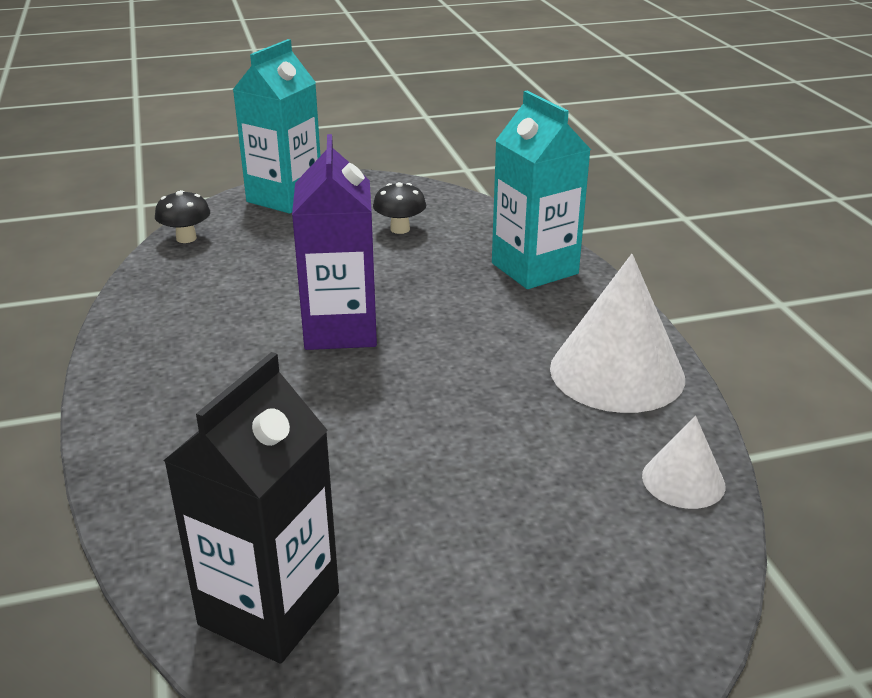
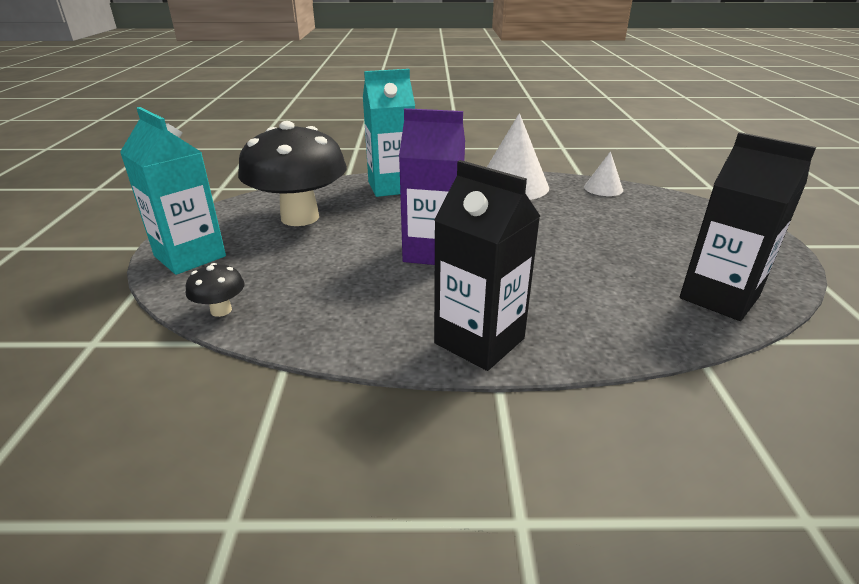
camera: 75 degrees left, 0 degrees up
(139, 387) = (479, 341): none -> black carton
(400, 229) = (300, 217): black mushroom -> black mushroom, size x2.47

